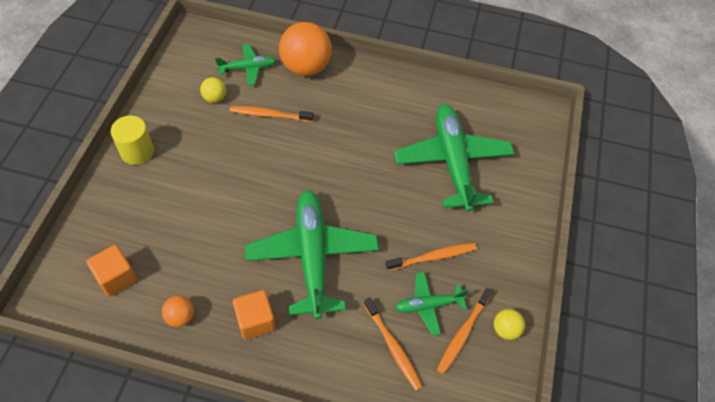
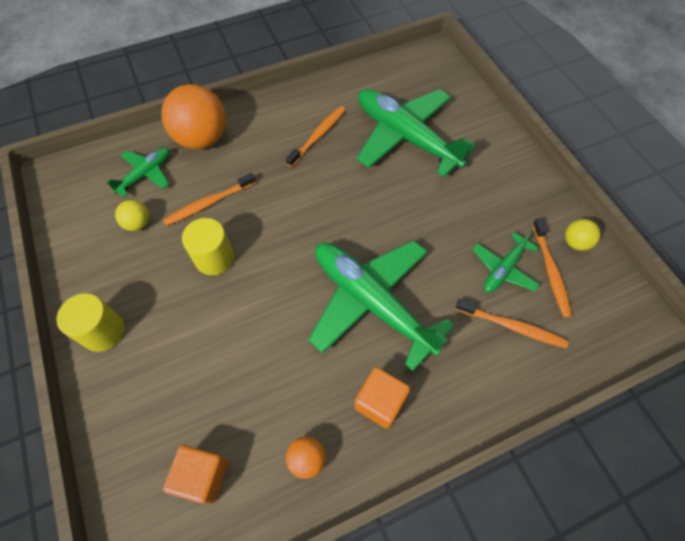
camera: 35 degrees left, 5 degrees up
(240, 153) = (214, 258): none -> yellow cylinder
(433, 257) = (468, 226): orange toothbrush -> orange toothbrush (318, 136)

